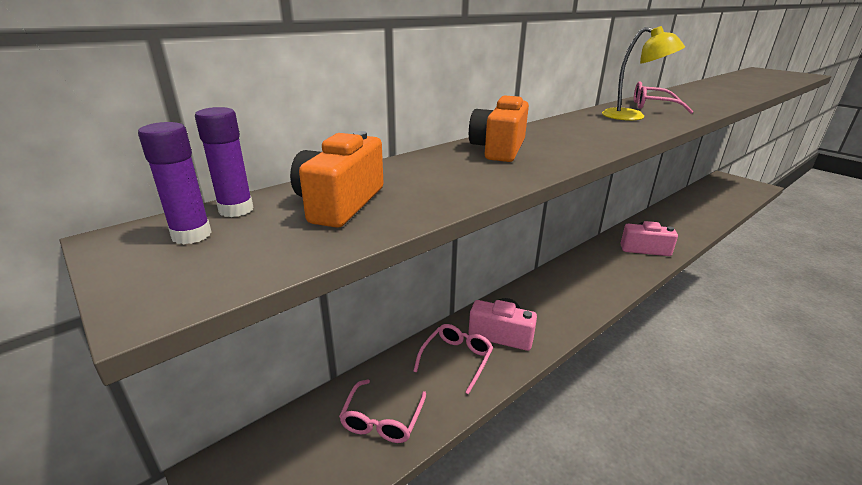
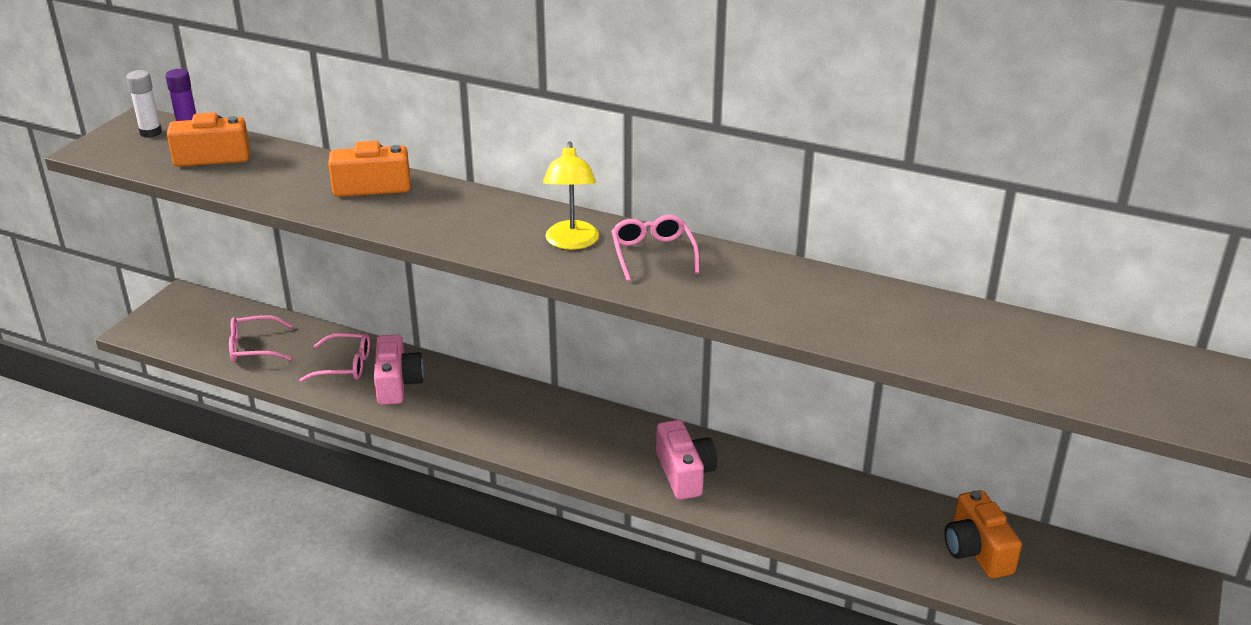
camera: 65 degrees right, 5 degrees up
(191, 235) = (150, 133): purple glue stick -> white glue stick
(708, 201) = (976, 551): none -> orange camera

